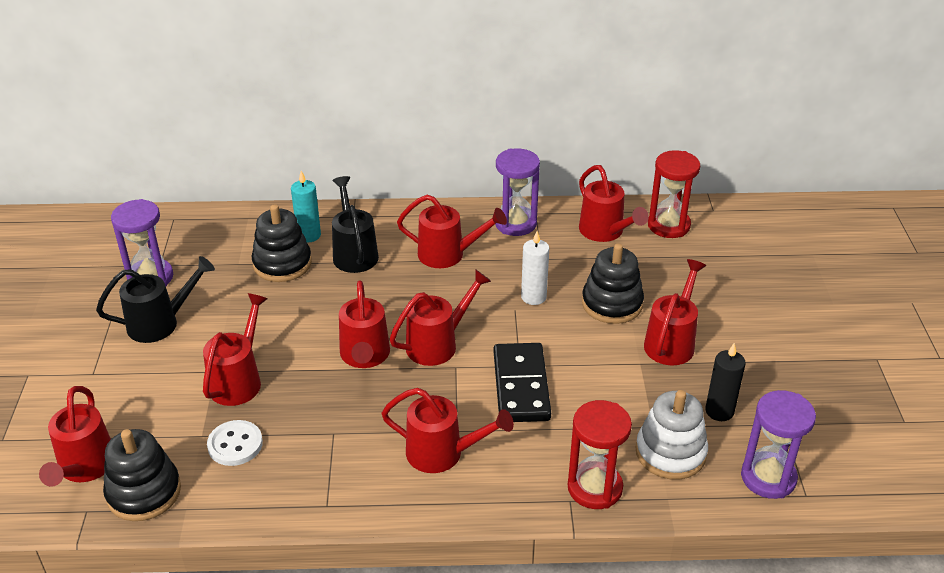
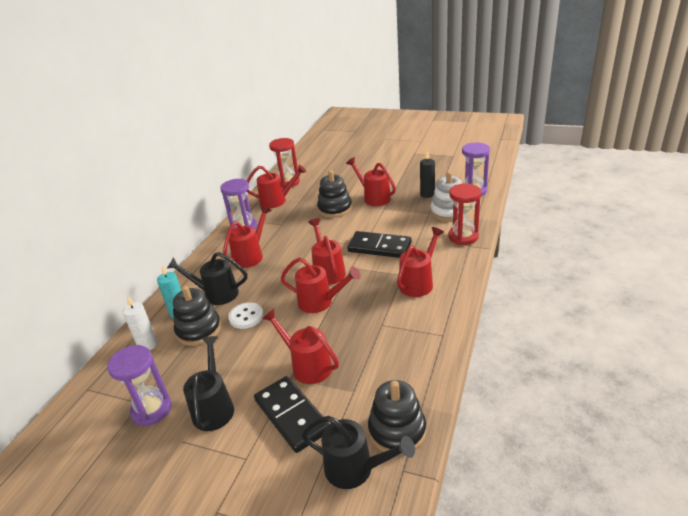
camera: 65 degrees left, 5 degrees down
(85, 468) = (356, 469): red watering can -> black watering can
(156, 391) = (292, 415): none -> black domino
(235, 444) = (371, 373): white button -> white button (246, 317)
(533, 297) = (312, 231): white candle -> white candle (147, 345)

